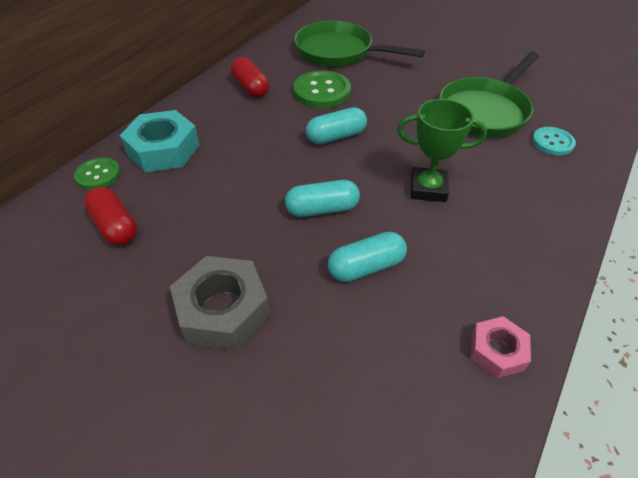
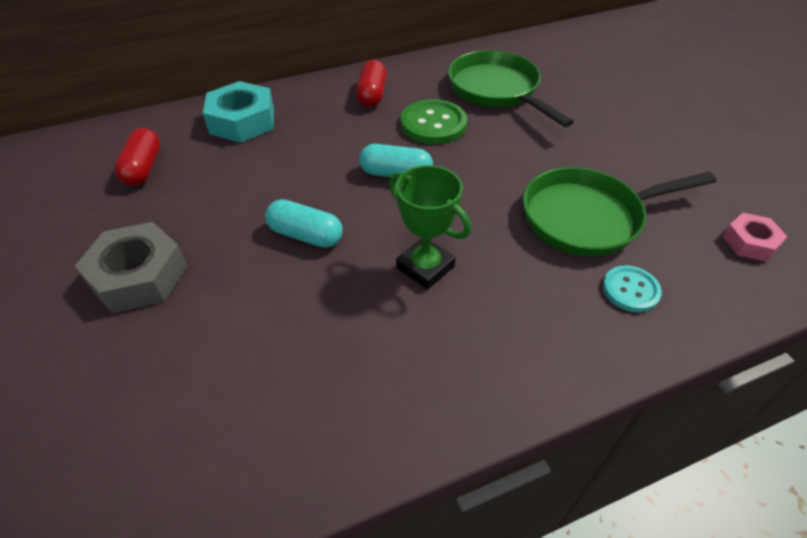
camera: 35 degrees right, 0 degrees up
(98, 175) = (176, 121): green button -> none
(366, 267) = (282, 307): turquoise capsule -> none
(497, 351) = (303, 458): pink nut -> pink nut (750, 242)

